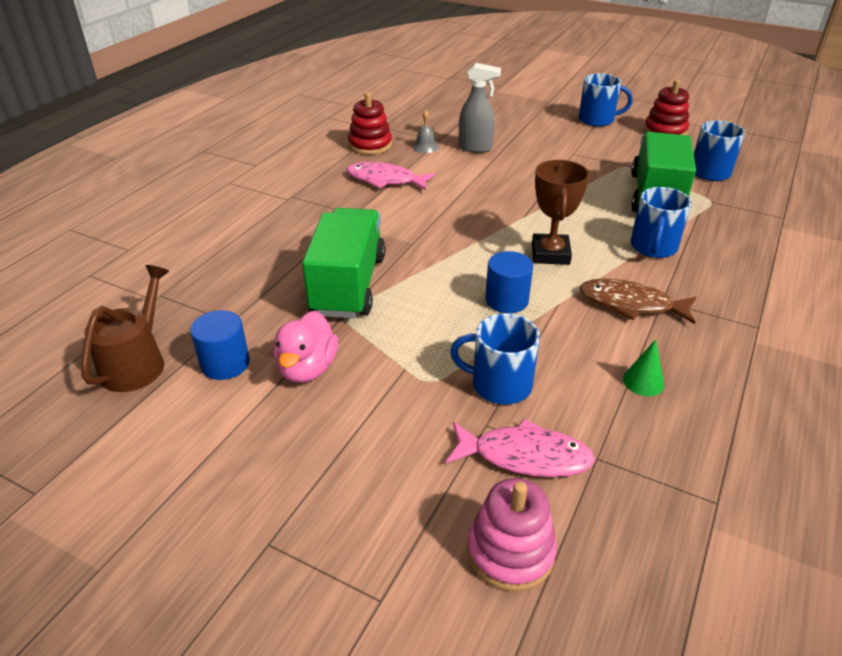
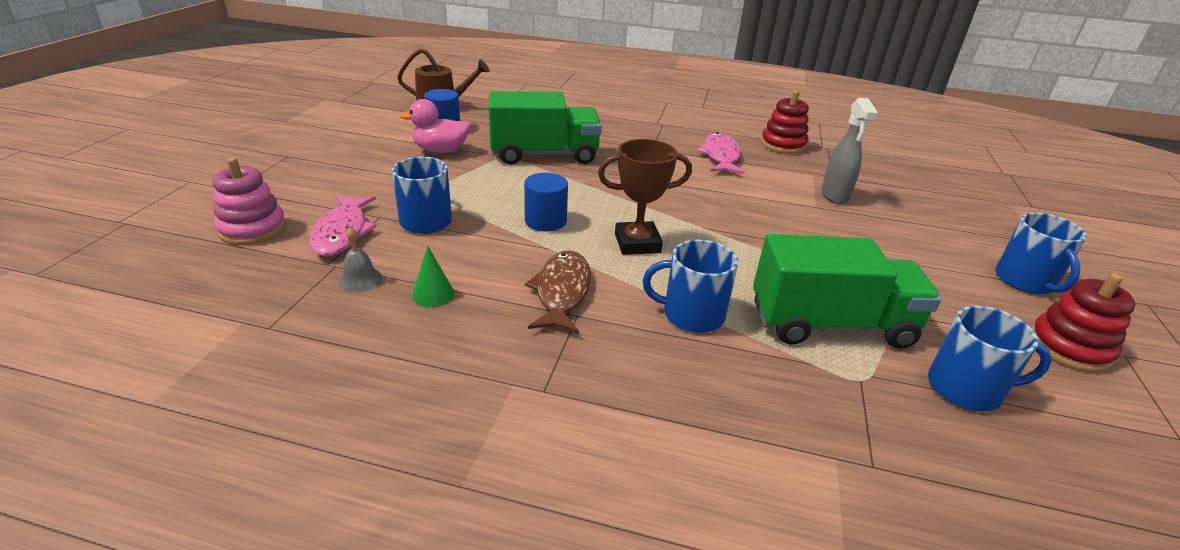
camera: 75 degrees right, 5 degrees down
(425, 147) = (807, 170): grey bell -> grey bell (360, 279)

